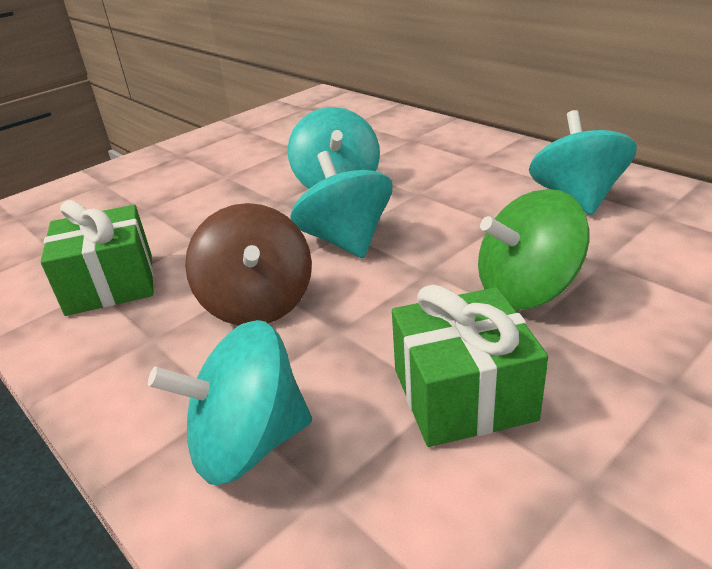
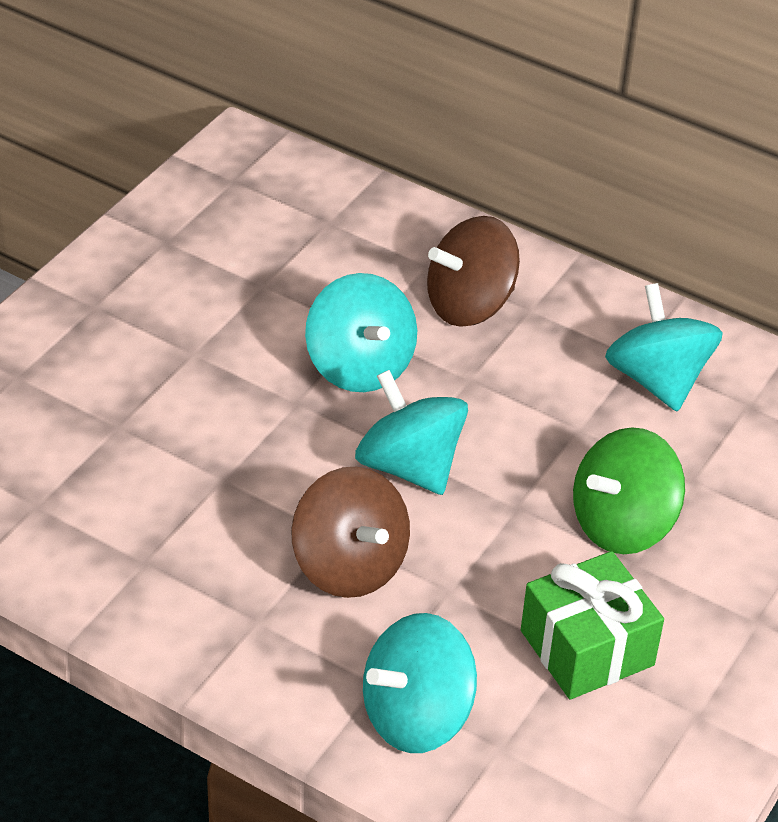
camera: 20 degrees left, 10 degrees up
(110, 284) = (159, 553): green gift -> none
(434, 157) = (470, 305): none -> brown spinning top

